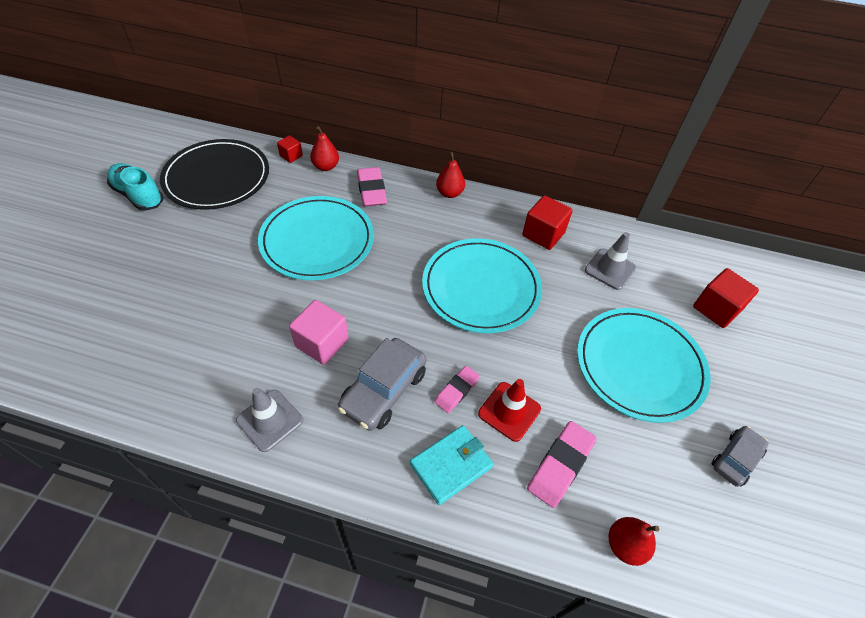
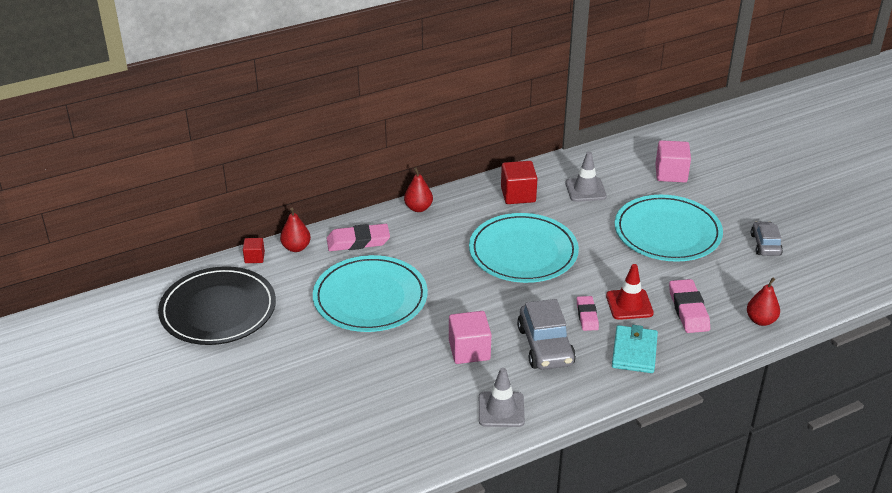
camera: 40 degrees left, 15 degrees down
(139, 195) = (171, 363): turquoise shoe -> none
(371, 190) = (358, 241): pink eraser -> pink eraser turned 45 degrees counterclockwise
(716, 309) = (671, 174): red cube -> pink cube

